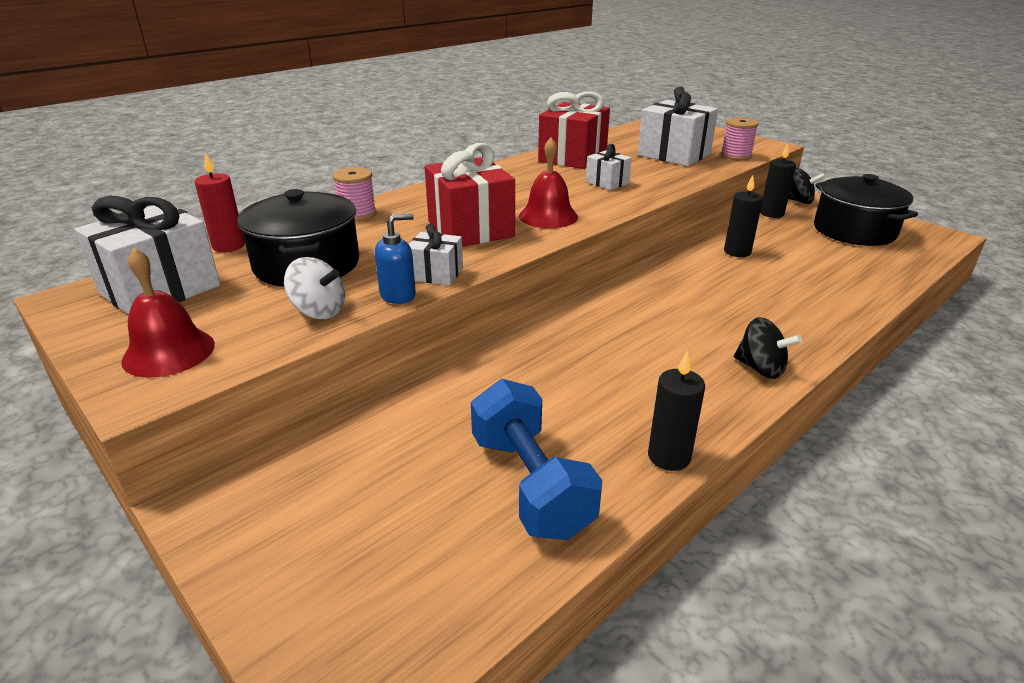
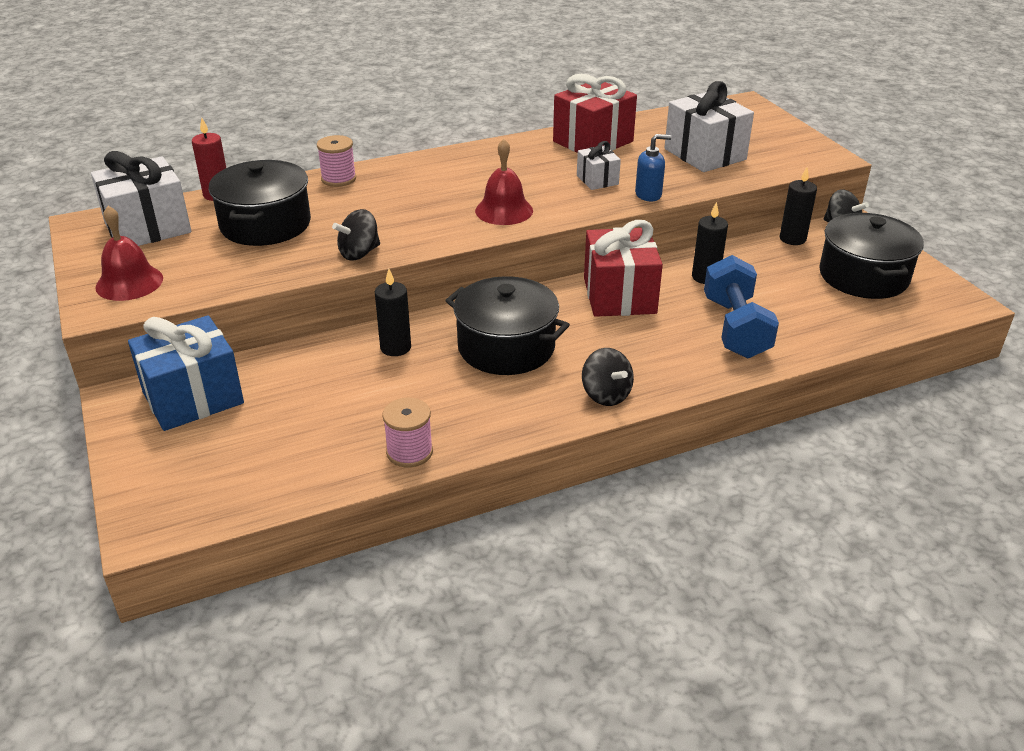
camera: 20 degrees right, 5 degrees up
(304, 481) = (193, 398): none -> blue gift
(319, 311) = (248, 270): white spinning top -> none
(398, 295) = (316, 267): blue soap dispenser -> blue soap dispenser (648, 195)
(436, 274) = (359, 253): white gift -> black spinning top
(470, 229) = (423, 212): red gift -> red gift (619, 296)
(530, 484) = (342, 438): blue dumbbell -> blue dumbbell (735, 328)
(623, 344) = (506, 347): none -> black pot
(669, 457) = (460, 445): black candle -> black candle (395, 347)
(736, 155) = (773, 166): pink spool -> pink spool (409, 452)

